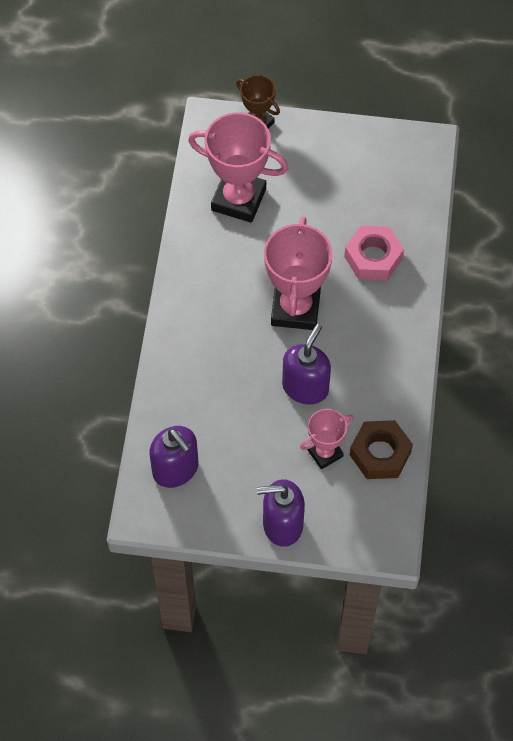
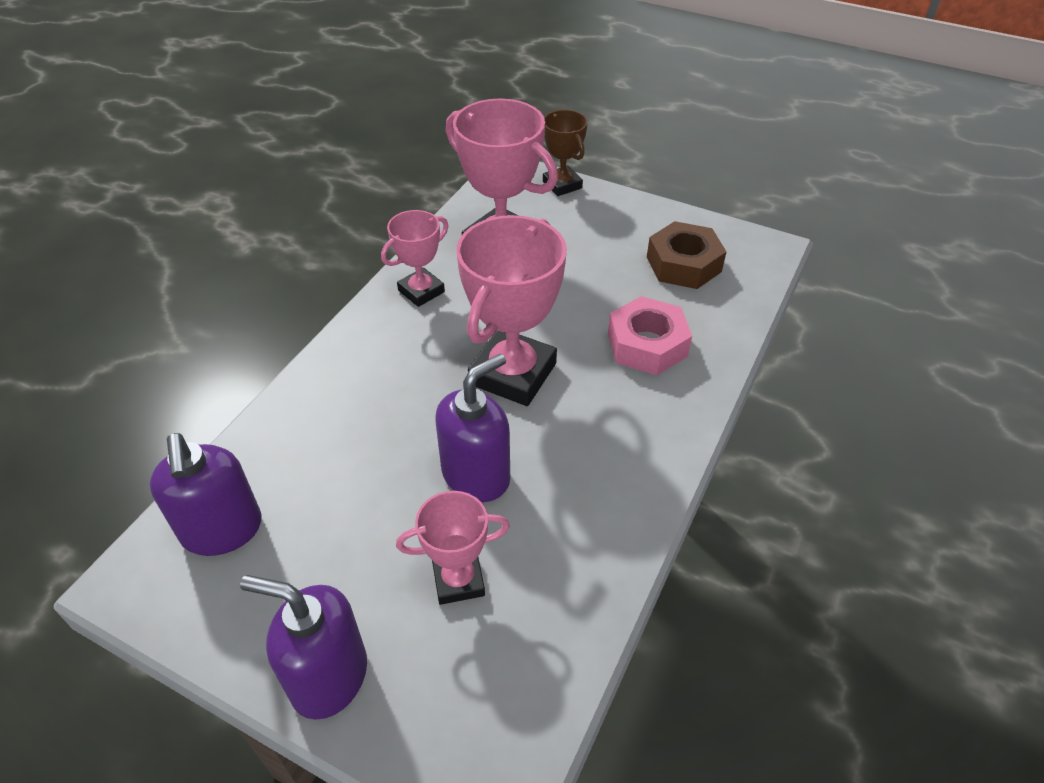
camera: 20 degrees right, 15 degrees down
(202, 260) = (421, 291): none -> pink trophy
(380, 454) = (547, 612): brown nut -> brown nut (683, 264)

